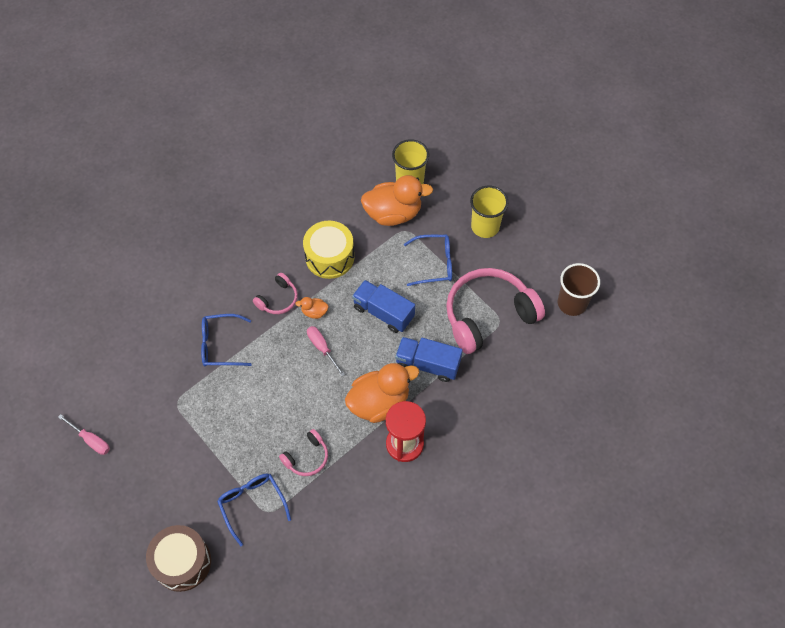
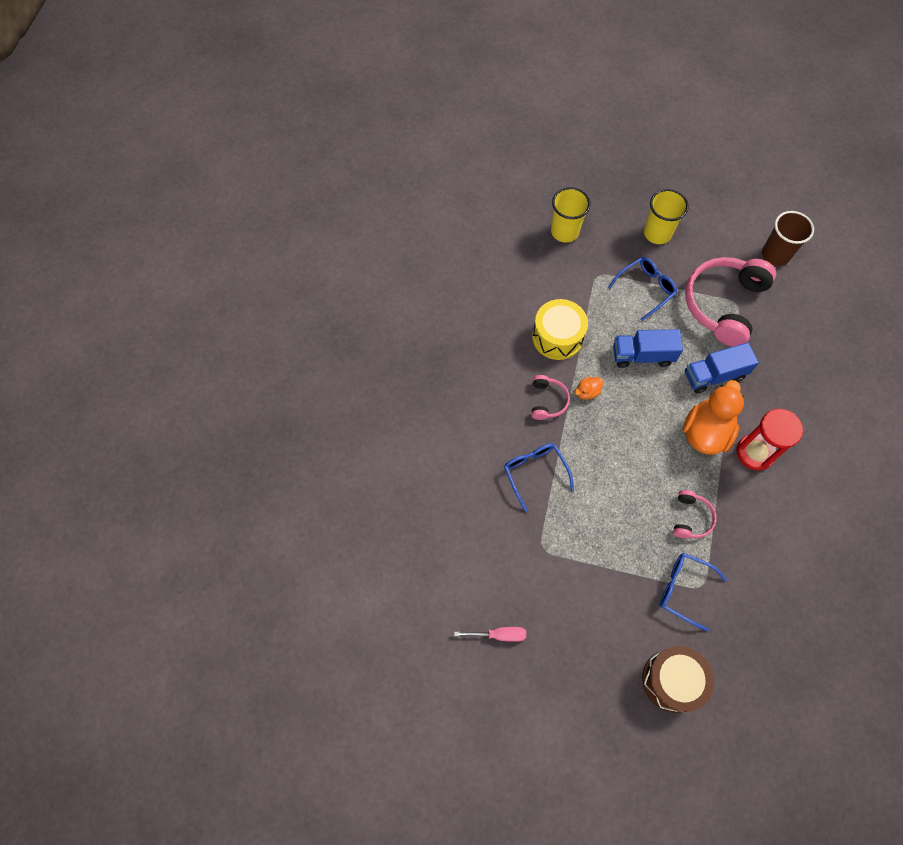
camera: 35 degrees left, 5 degrees up
(220, 345) = (535, 473): blue glasses -> blue glasses turned 105 degrees clockwise
(322, 348) = (621, 418): pink screwdriver -> none
(393, 213) = (576, 267): orange duck -> none

